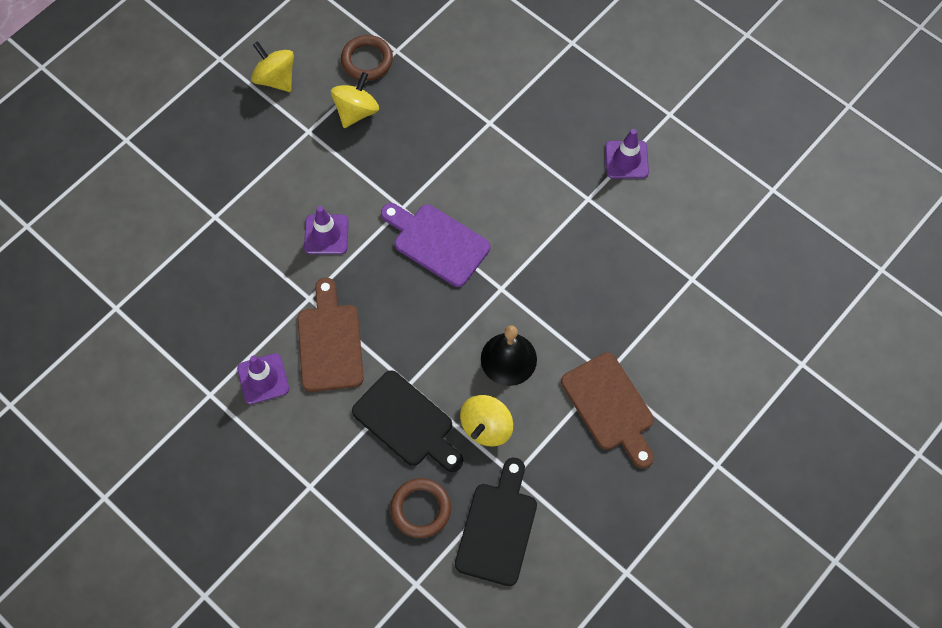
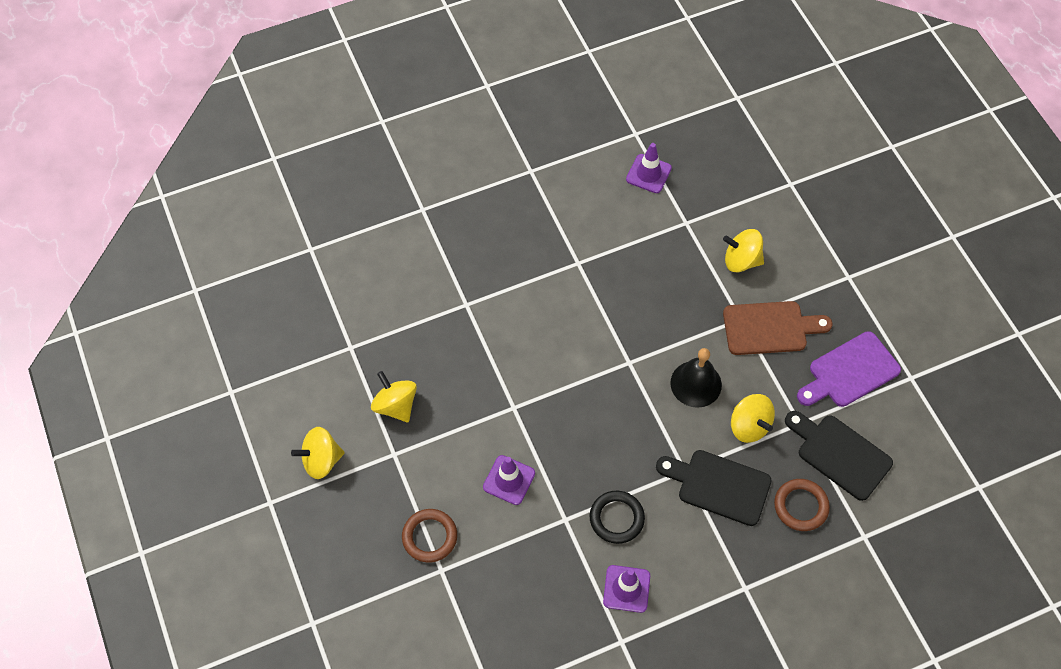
camera: 65 degrees left, 5 degrees down
(330, 342) = (616, 518): brown cutting board -> black ring
(367, 60) = (347, 375): brown ring -> brown ring (429, 537)
(407, 422) = (719, 486): black cutting board -> black cutting board turned 135 degrees counterclockwise
(437, 242) = (562, 393): purple cutting board -> purple cutting board (850, 372)
(626, 160) = (556, 219): purple traffic cone -> purple traffic cone (648, 174)
(676, 349) = (741, 260): none -> yellow spinning top

